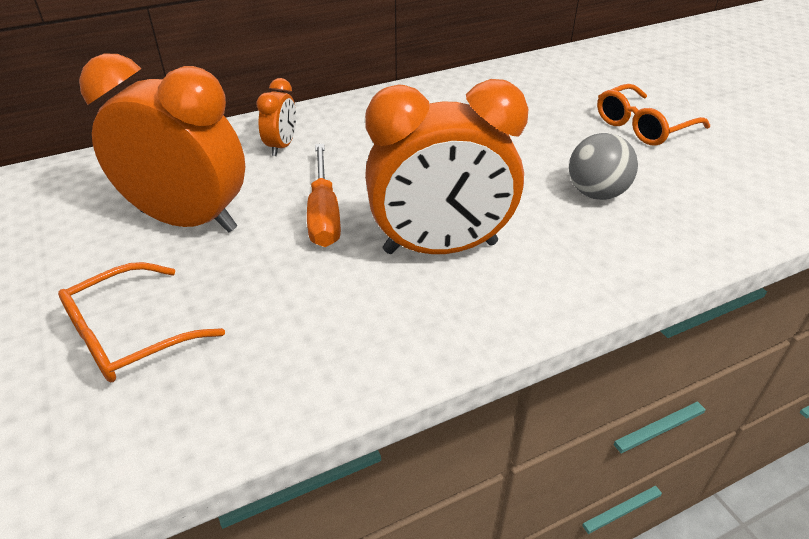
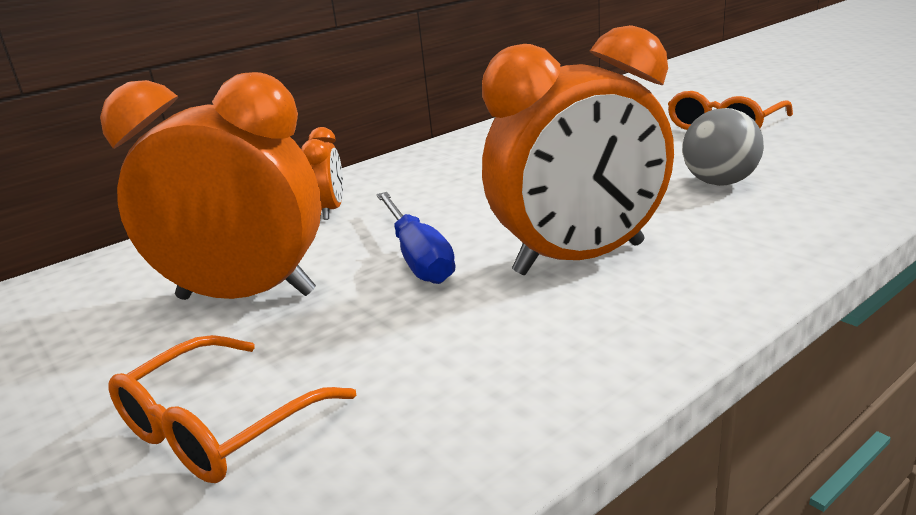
camera: 10 degrees left, 15 degrees down
(323, 213) = (417, 257): orange screwdriver -> blue screwdriver

